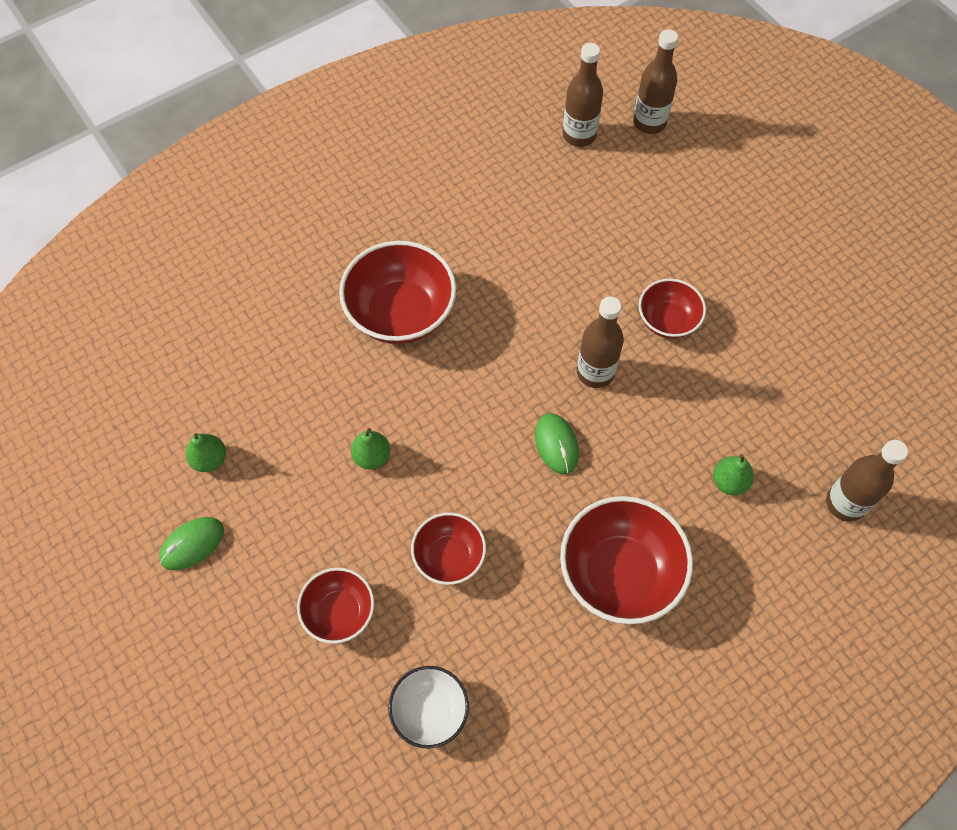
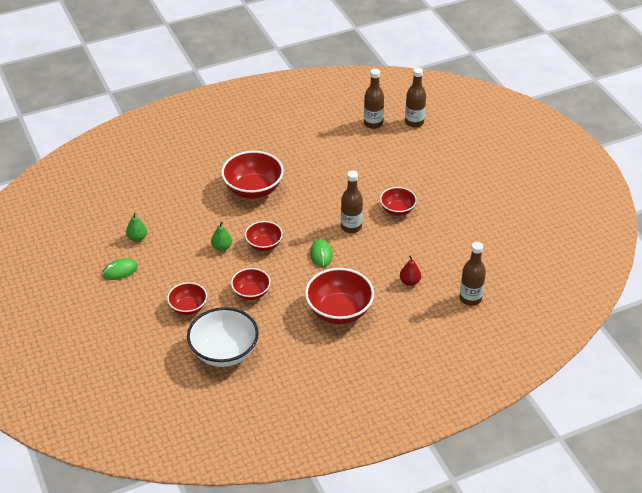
camera: 10 degrees right, 20 degrees down
(430, 711) = (224, 352): white bowl -> white bowl, size x1.71
(448, 438) = (264, 245): none -> red bowl
(729, 482) = (410, 281): green pear -> red pear

